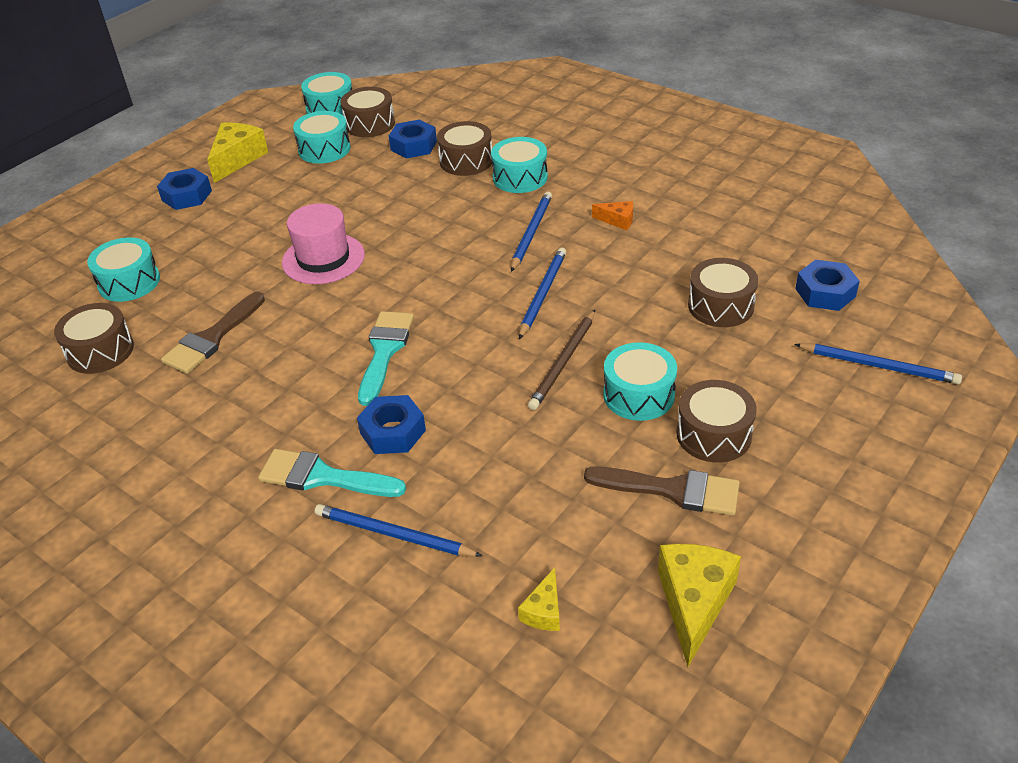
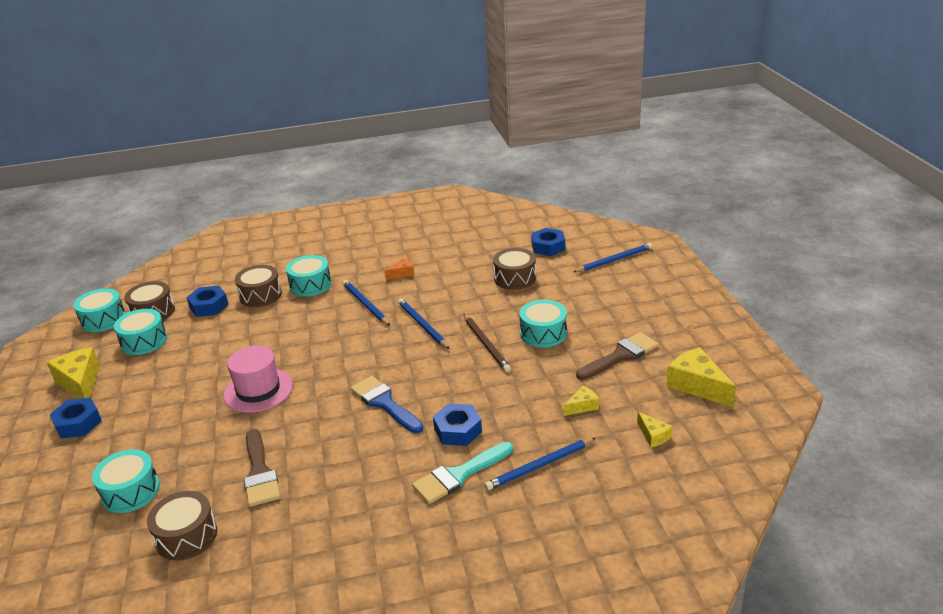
camera: 50 degrees left, 10 degrees down
(385, 351) = (385, 403): turquoise brush -> blue brush
(535, 511) = (582, 406): none -> yellow cheese
(713, 434) = (599, 325): brown drum -> none

